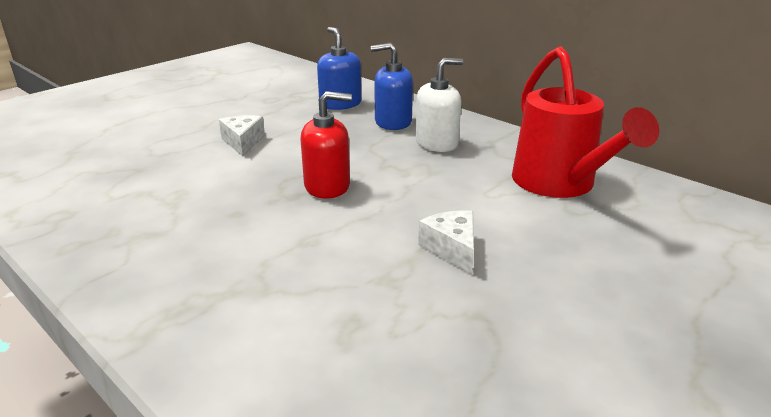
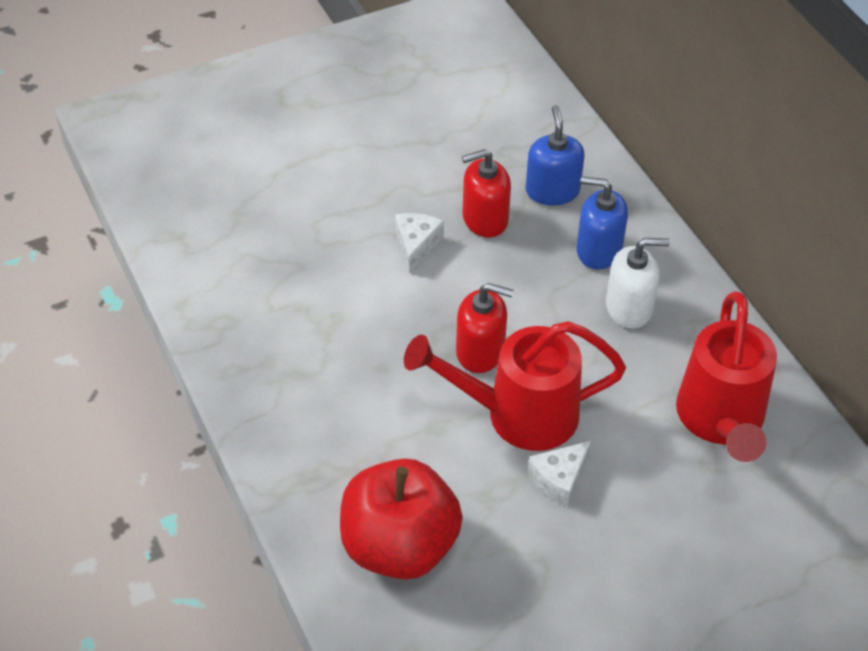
camera: 20 degrees right, 20 degrees up
(295, 122) = (484, 219): none -> red soap dispenser
(310, 346) = (399, 546): none -> red apple
(385, 216) = (518, 414): none -> red watering can
(452, 249) = (559, 479): white cheese -> white cheese turned 135 degrees counterclockwise

